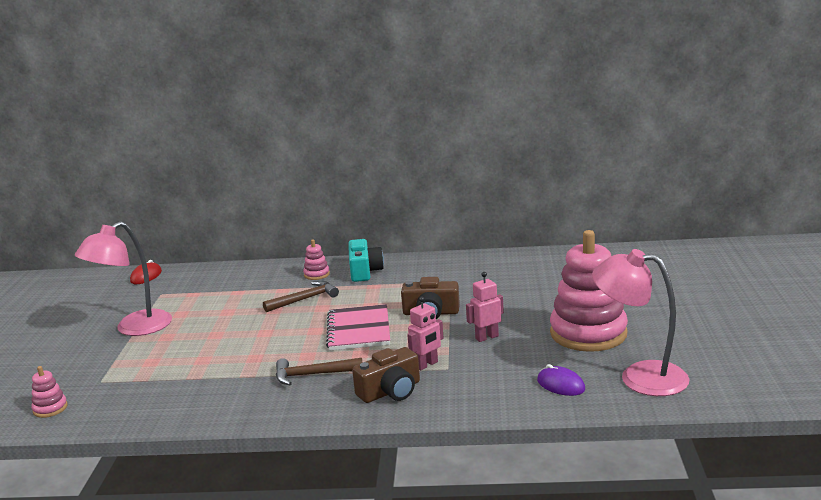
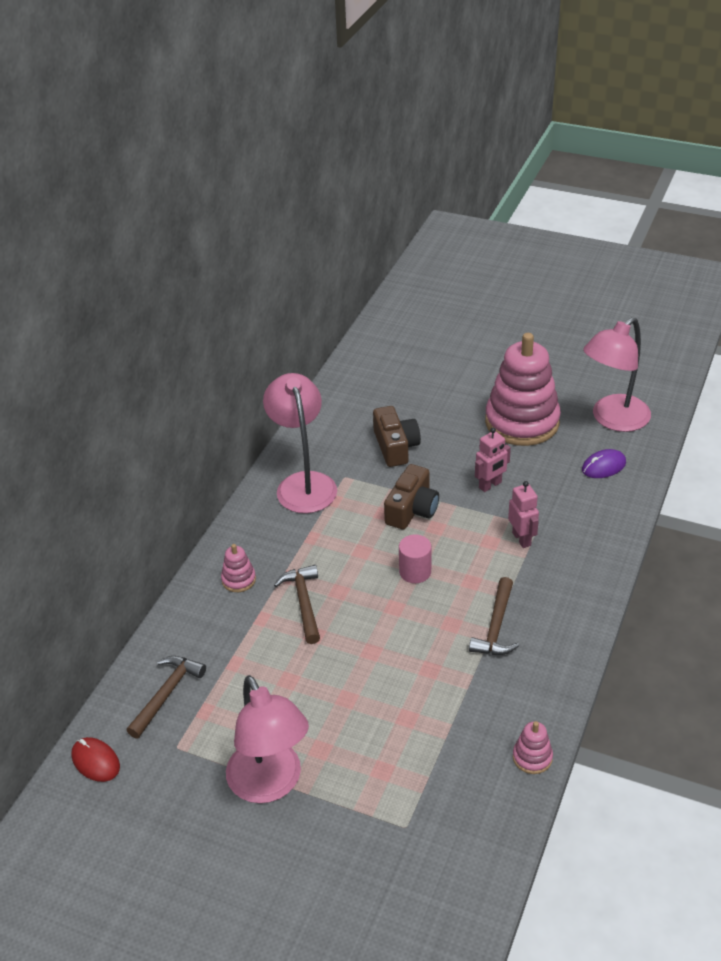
camera: 70 degrees left, 20 degrees up
(50, 408) = (449, 884): pink stacking toy -> pink stacking toy (532, 757)
(204, 280) = (167, 694): none -> brown hammer
(359, 330) = (415, 572): pink notebook -> pink cylinder
(364, 271) = (263, 536): turquoise camera -> none
(390, 391) = (560, 575): brown camera -> brown camera (395, 446)
(431, 270) = (303, 483): none -> pink lamp
(486, 337) = (490, 485): pink robot -> pink robot turned 120 degrees counterclockwise

